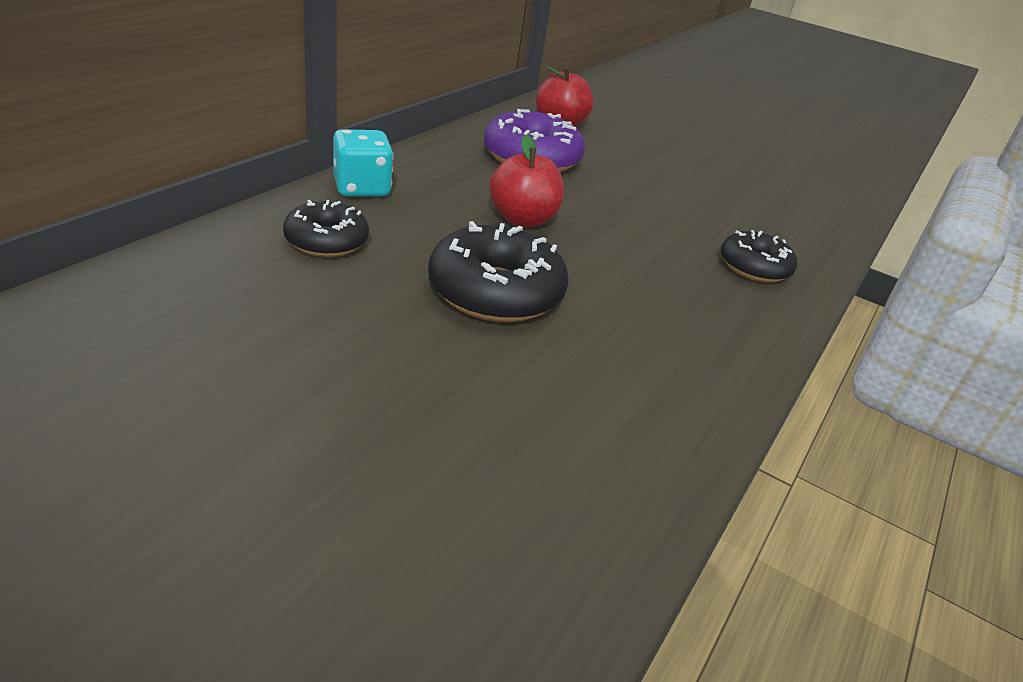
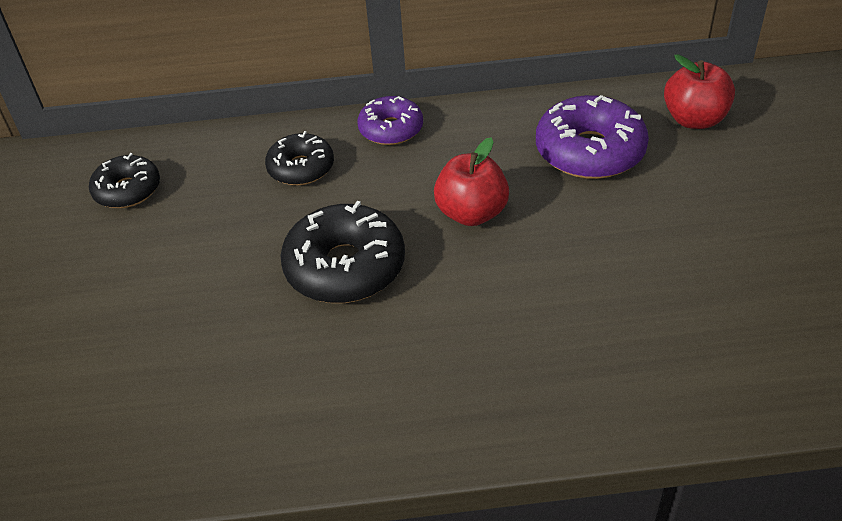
camera: 60 degrees right, 10 degrees up
(361, 188) = (391, 129): turquoise dice -> purple donut
(754, 267) = (615, 373): black donut -> black donut (127, 190)

